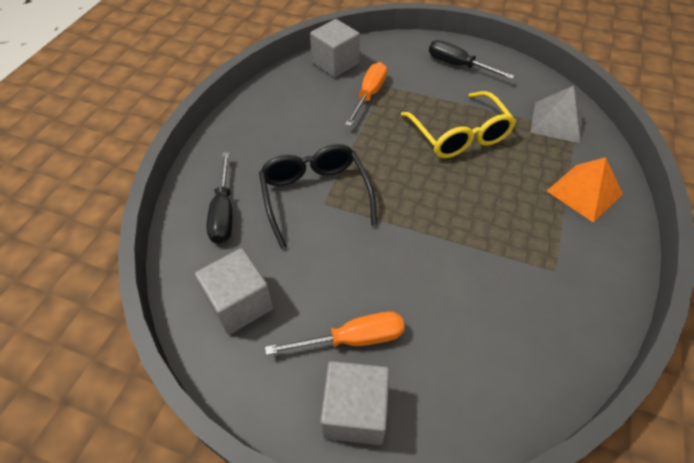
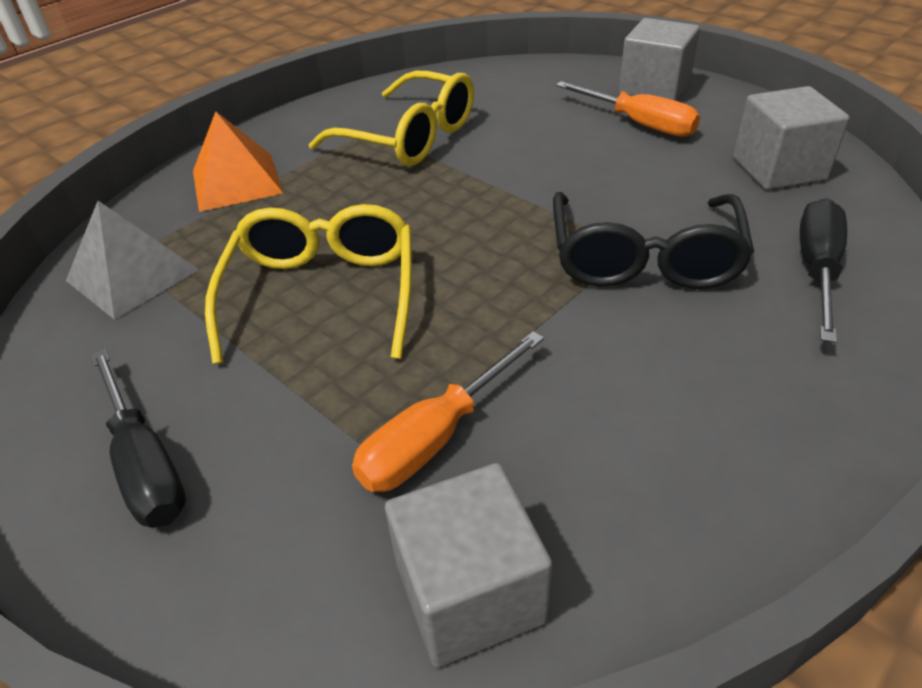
camera: 155 degrees left, 10 degrees down
(352, 339) = (639, 124): orange screwdriver -> orange screwdriver turned 150 degrees counterclockwise
(518, 268) = (408, 137): none -> yellow glasses

